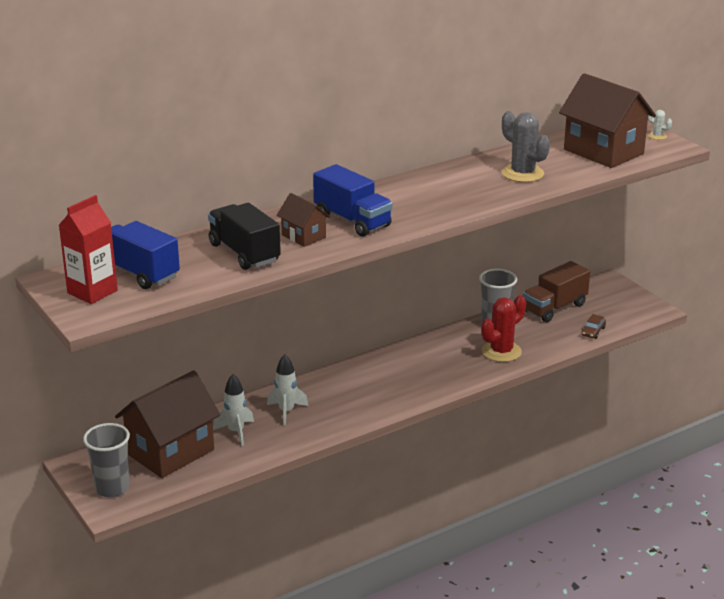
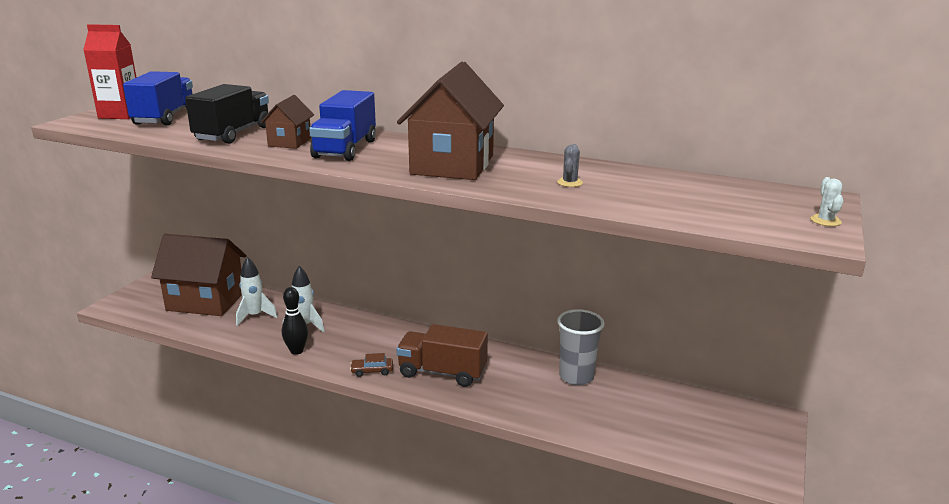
camera: 55 degrees right, 5 degrees down
(112, 488) = (140, 298): grey cup -> none
(325, 426) = (296, 351): none -> black bowling pin
(501, 351) = (529, 398): red cactus -> none
(522, 174) = (570, 183): grey cactus -> grey cactus, size x0.46
(554, 308) = (661, 401): brown truck -> brown truck (442, 372)
(593, 331) = (650, 445): brown car -> brown car (372, 371)
(603, 152) = (711, 204): brown house -> brown house (452, 164)

